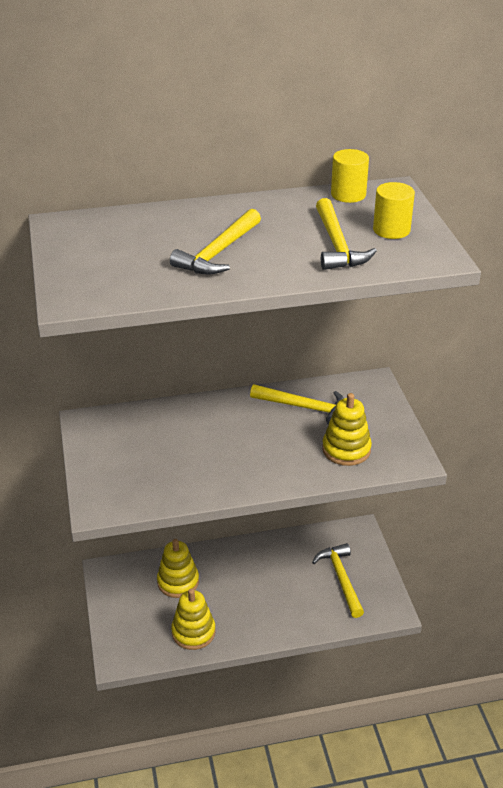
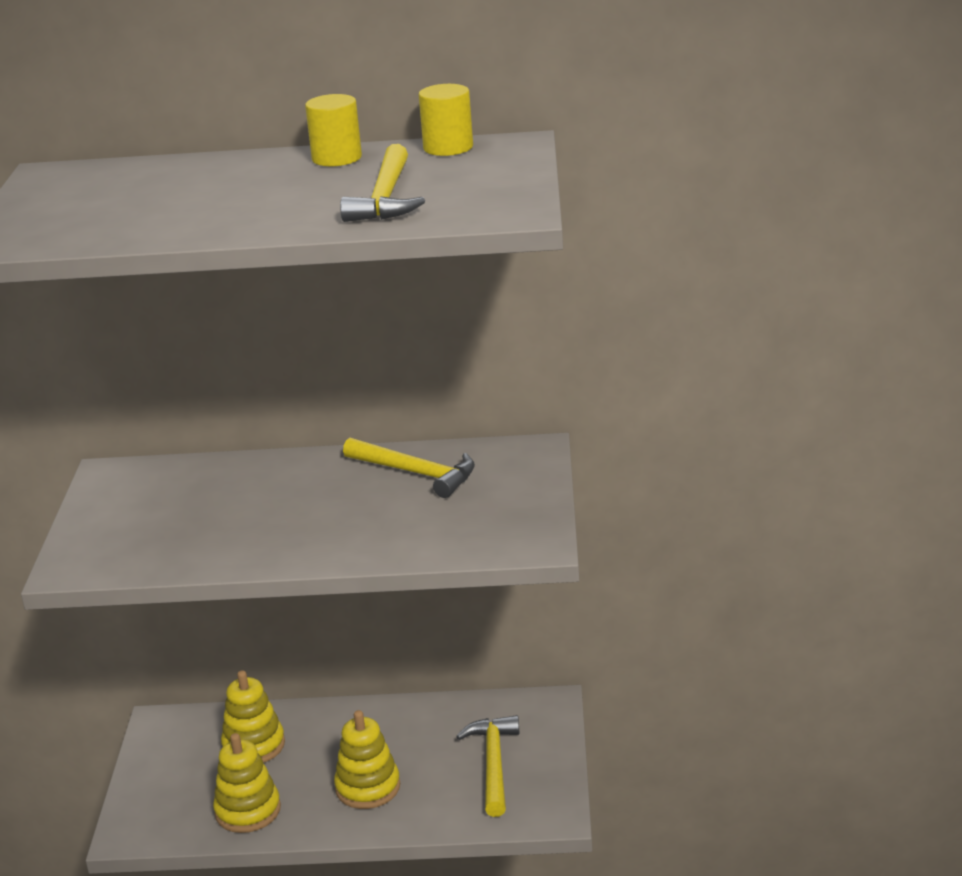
camera: 15 degrees right, 10 degrees down
(218, 252) = (222, 203): yellow hammer -> none
(346, 449) = (447, 525): yellow stacking toy -> yellow stacking toy (368, 787)
(391, 230) = (474, 184): yellow cylinder -> yellow cylinder (337, 158)

